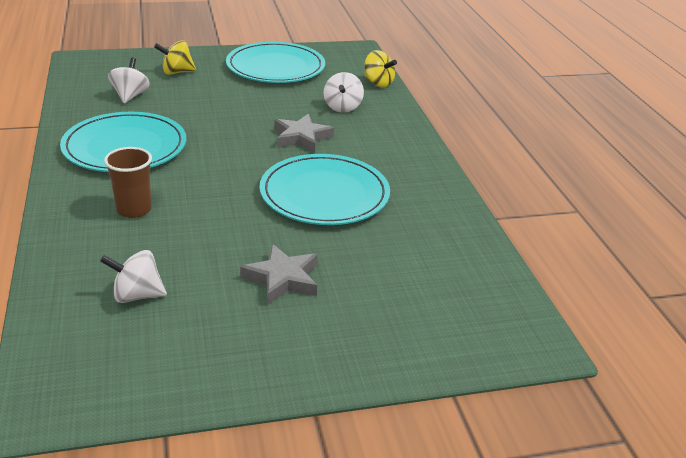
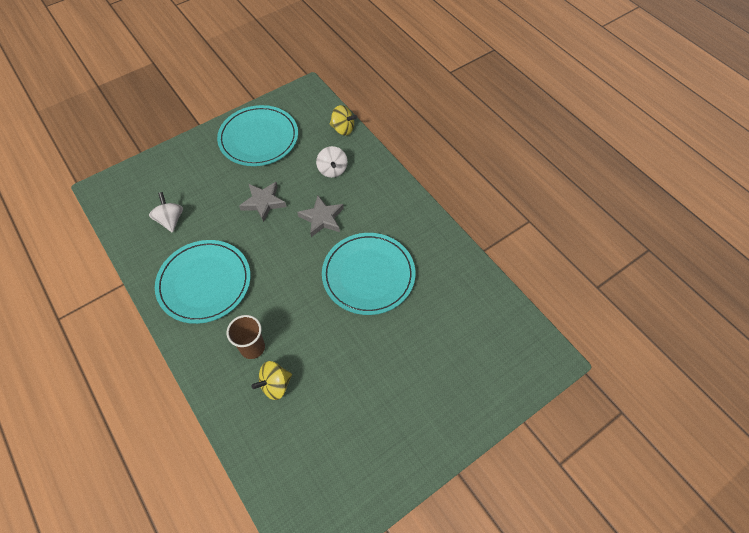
camera: 20 degrees left, 25 degrees up
(137, 295) = (304, 428): white spinning top -> none
(177, 72) = (187, 175): yellow spinning top -> yellow spinning top (275, 385)
(282, 279) = (384, 371): grey star -> grey star (263, 202)

